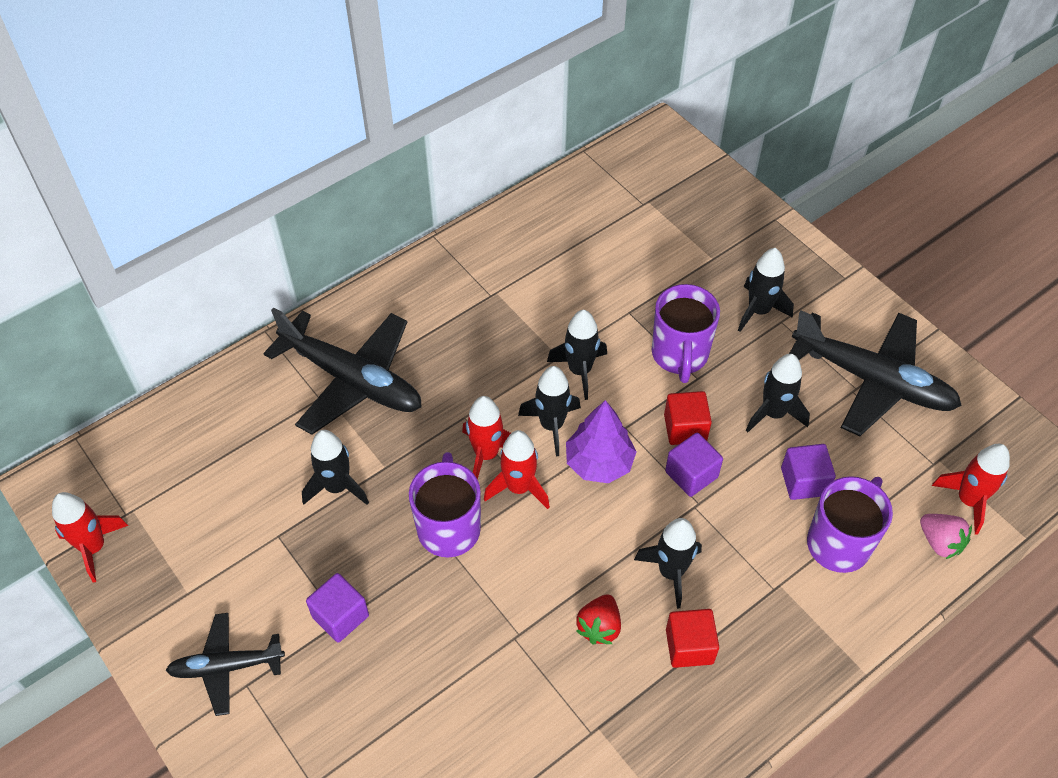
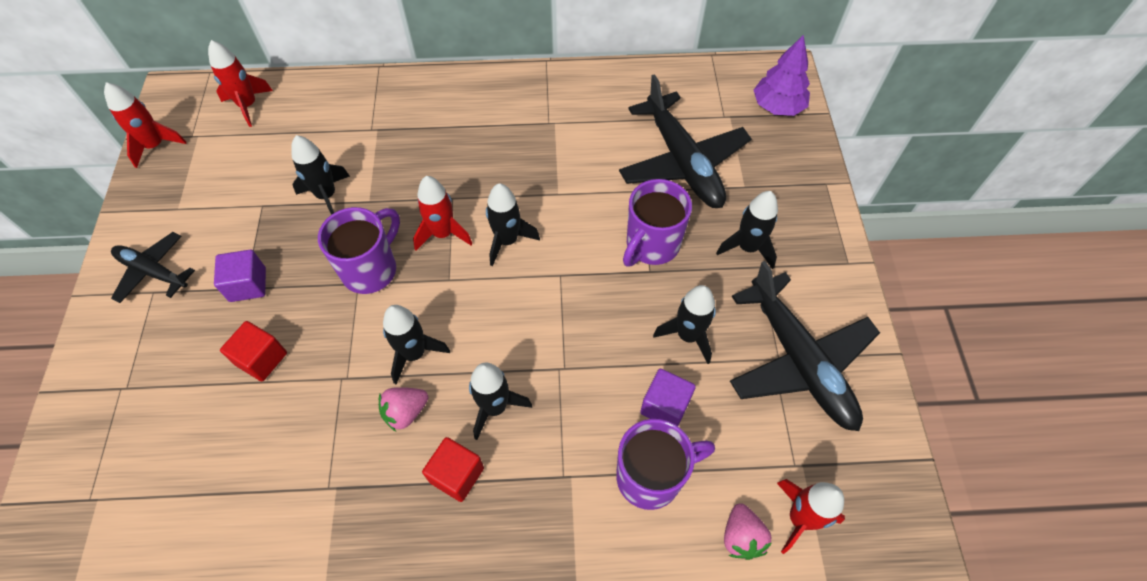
camera: 35 degrees right, 5 degrees up
(352, 380) = (402, 129): black plane -> black plane (682, 162)
(519, 487) = (443, 271): red rocket -> red rocket (248, 105)
(580, 371) = (564, 213): black rocket -> black rocket (414, 354)
(599, 463) = (517, 289): purple tree -> purple tree (777, 106)
(599, 627) = (405, 412): red strawberry -> pink strawberry
(685, 428) = (605, 303): red cube -> red cube (261, 359)
(691, 474) = (578, 342): purple cube -> none

